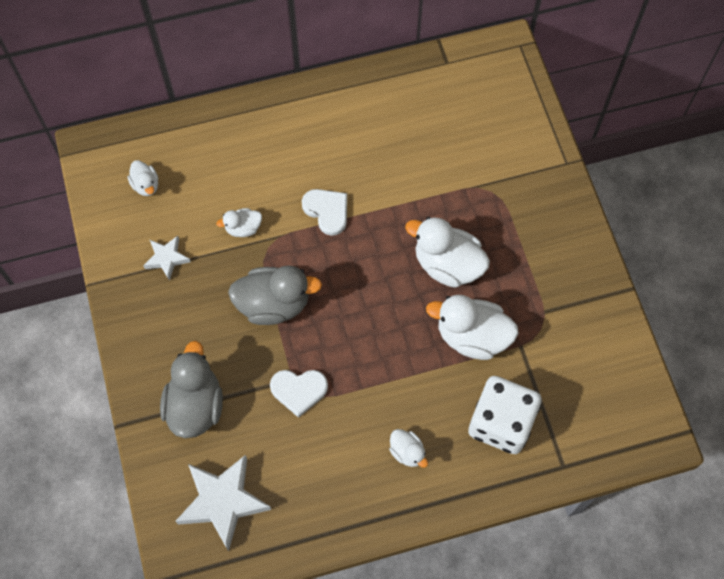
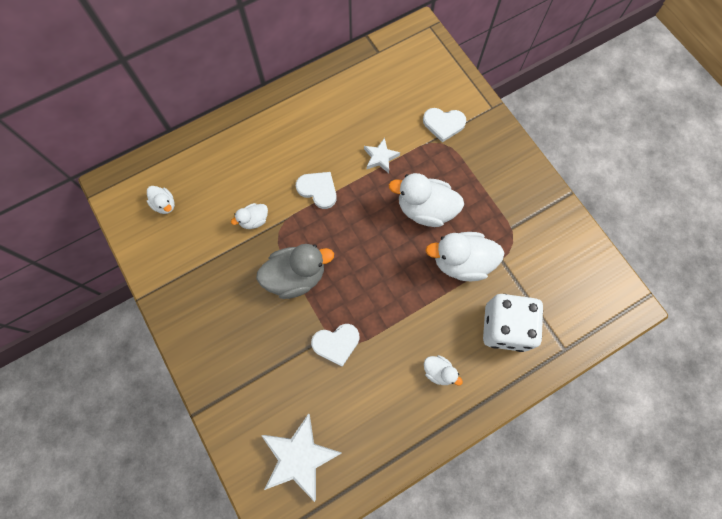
camera: 15 degrees left, 5 degrees up
(167, 258) = (198, 261): white star -> white star (380, 157)
(195, 405) = (254, 379): grey duck -> none
(500, 169) = (443, 124): none -> white heart

